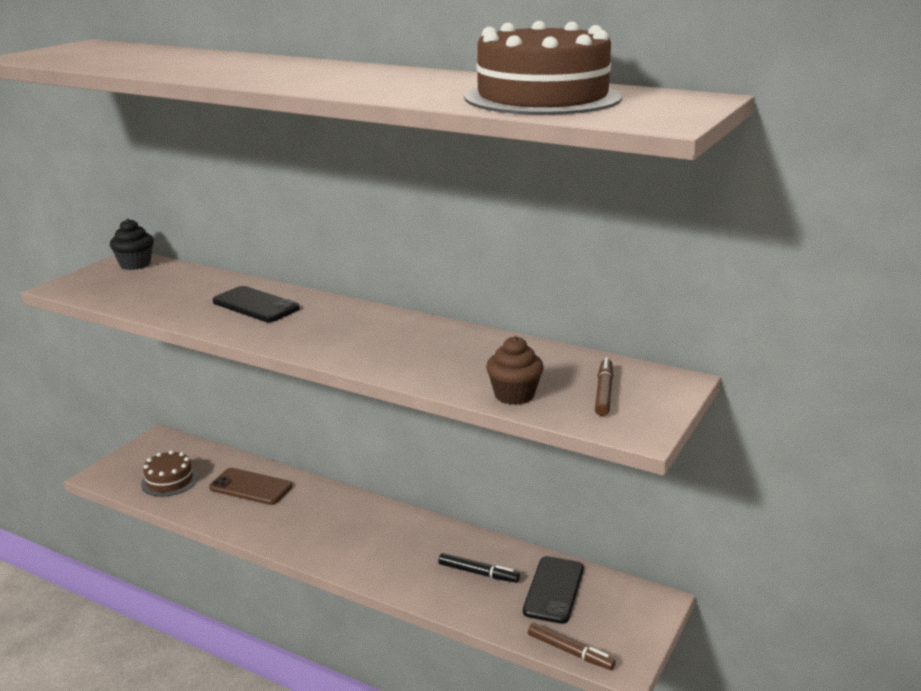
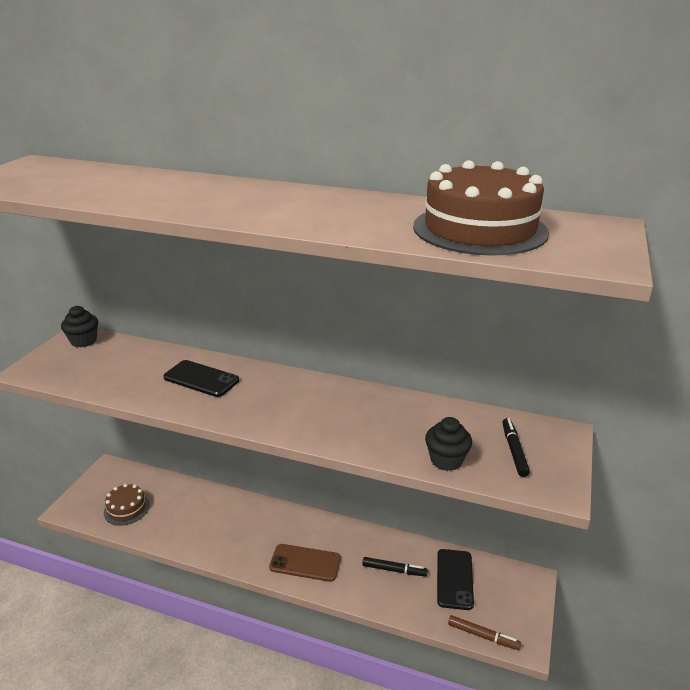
camera: 10 degrees left, 5 degrees up
(251, 487) = (195, 508): brown phone -> brown phone (305, 563)
(514, 395) = (446, 460): brown cupcake -> black cupcake
(604, 393) = (514, 450): brown marker -> black marker

